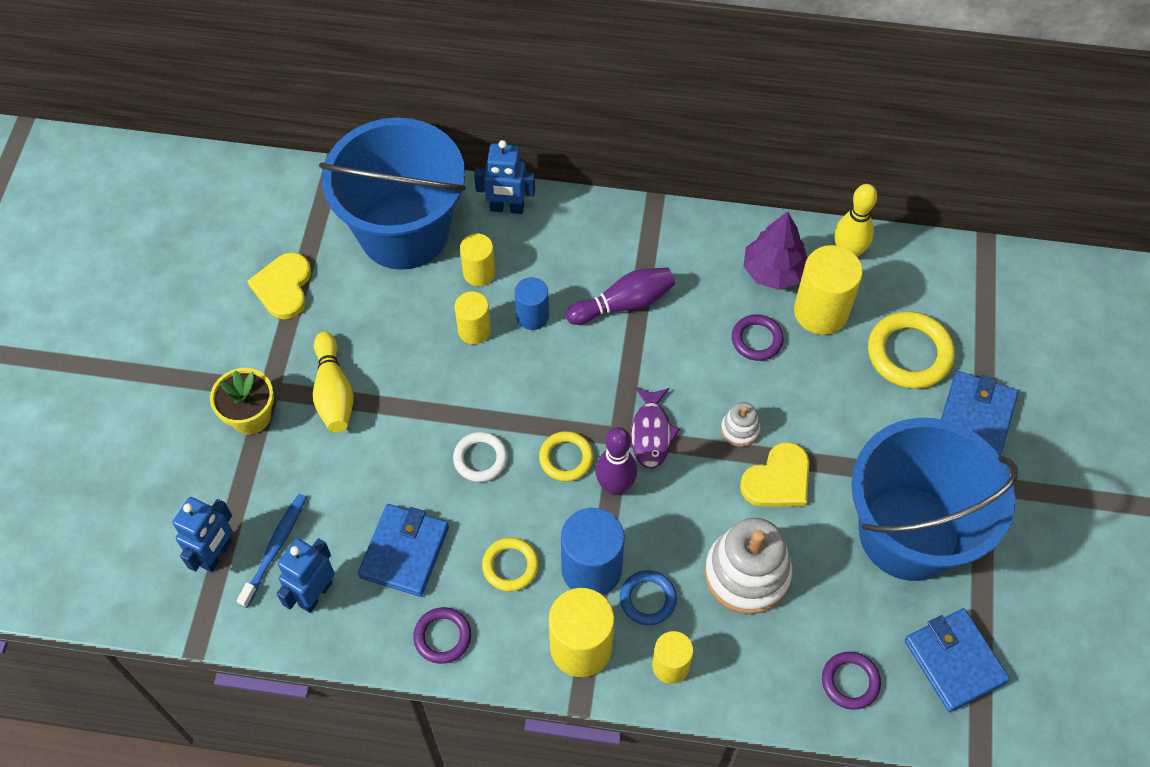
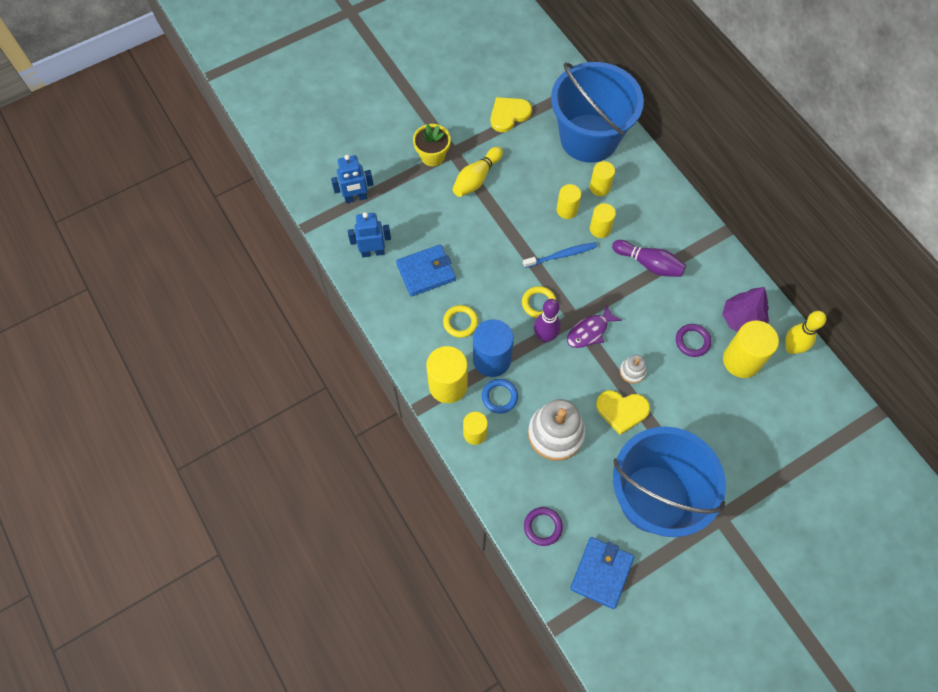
camera: 50 degrees right, 5 degrees up
(275, 547) = (380, 218): blue toothbrush -> blue toothbrush (561, 255)
(442, 637) = (399, 321): purple ring -> none
(480, 459) = (502, 266): white ring -> none
(507, 208) = (648, 171): blue robot -> none
(532, 316) = (600, 229): blue cylinder -> yellow cylinder
(909, 353) = (762, 423): yellow ring -> none
(975, 416) = (757, 485): blue wallet -> none

